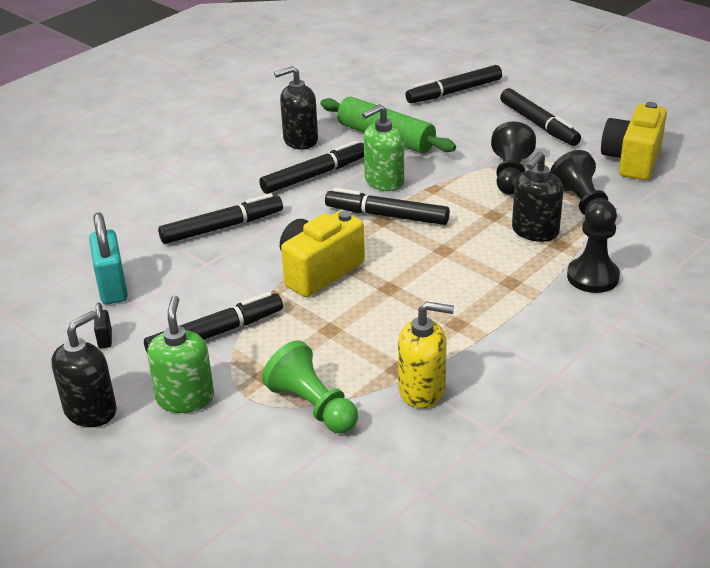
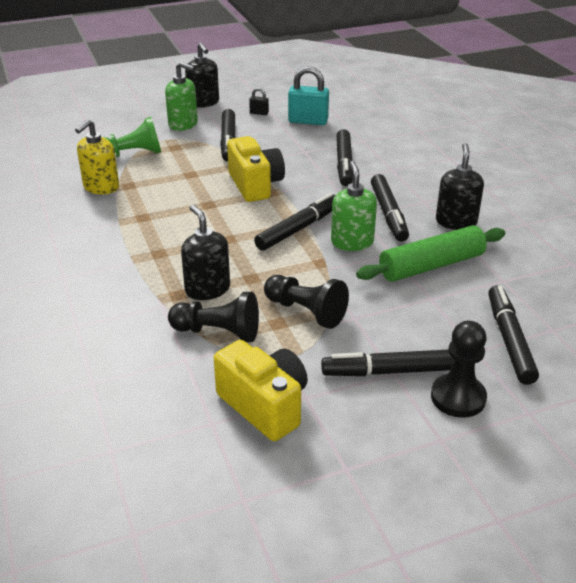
camera: 115 degrees right, 0 degrees up
(592, 277) = (121, 292): black pawn -> black pawn (458, 397)

